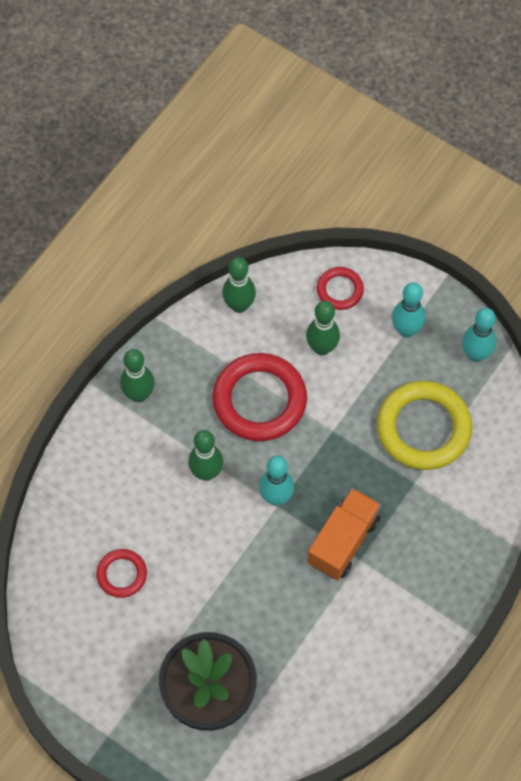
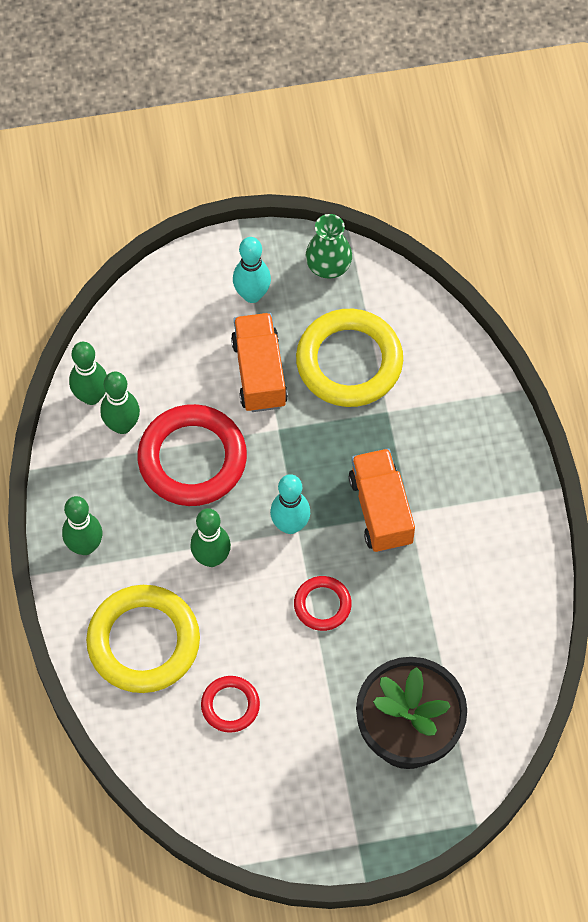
camera: 45 degrees left, 0 degrees up
(112, 486) = (143, 642): none -> yellow ring
(322, 348) = (198, 370): green bowling pin -> green bowling pin (122, 425)
(340, 290) = (163, 309): red ring -> red ring (322, 605)
(358, 383) = (259, 373): none -> orange truck
(475, 354) = (328, 265): turquoise bowling pin -> green vase

